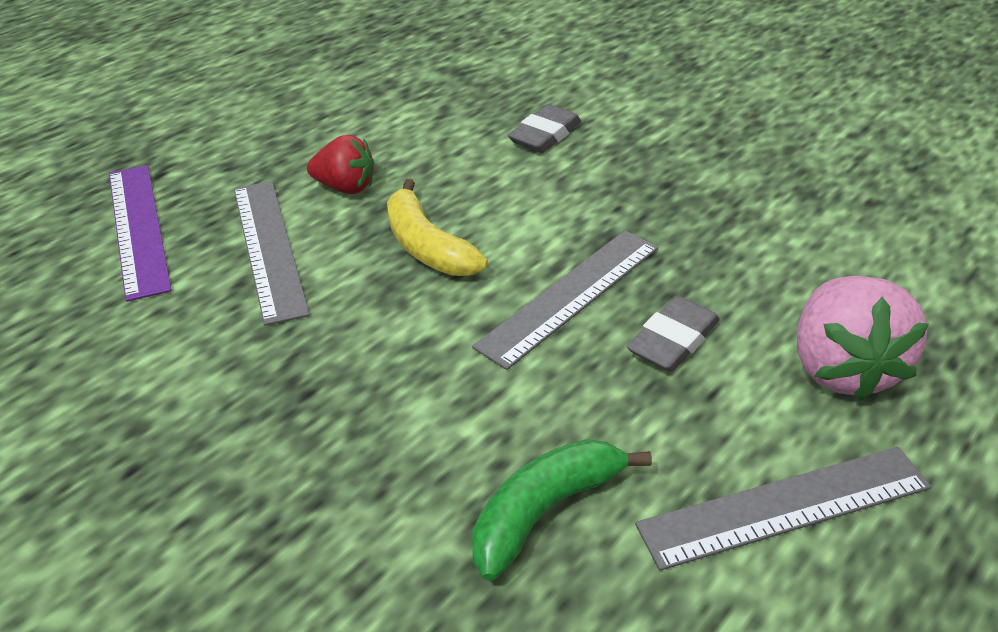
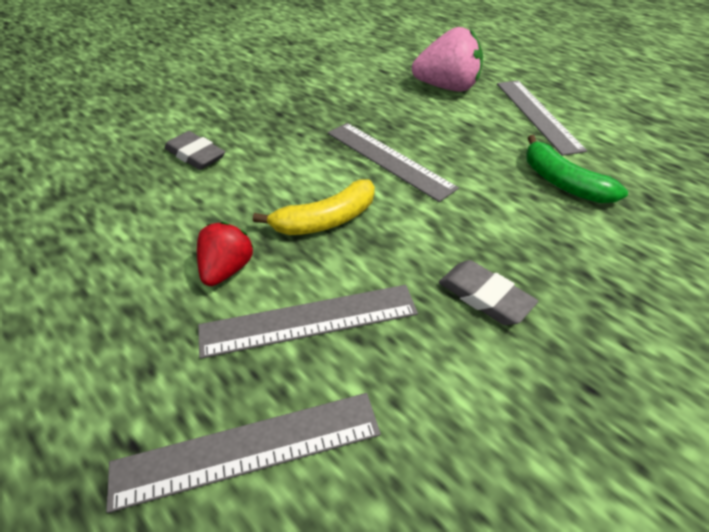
camera: 85 degrees left, 5 degrees up
(138, 228) = (248, 448): purple ruler -> grey ruler
(673, 340) = (429, 129): grey eraser -> grey eraser (484, 296)

